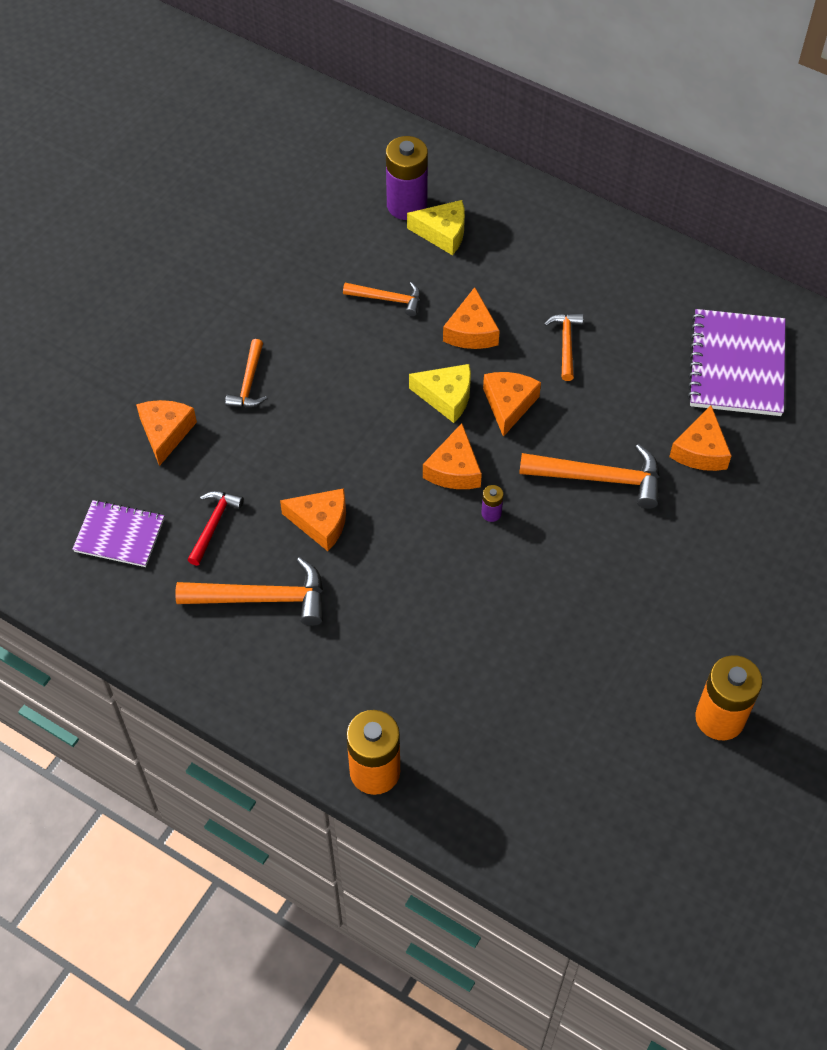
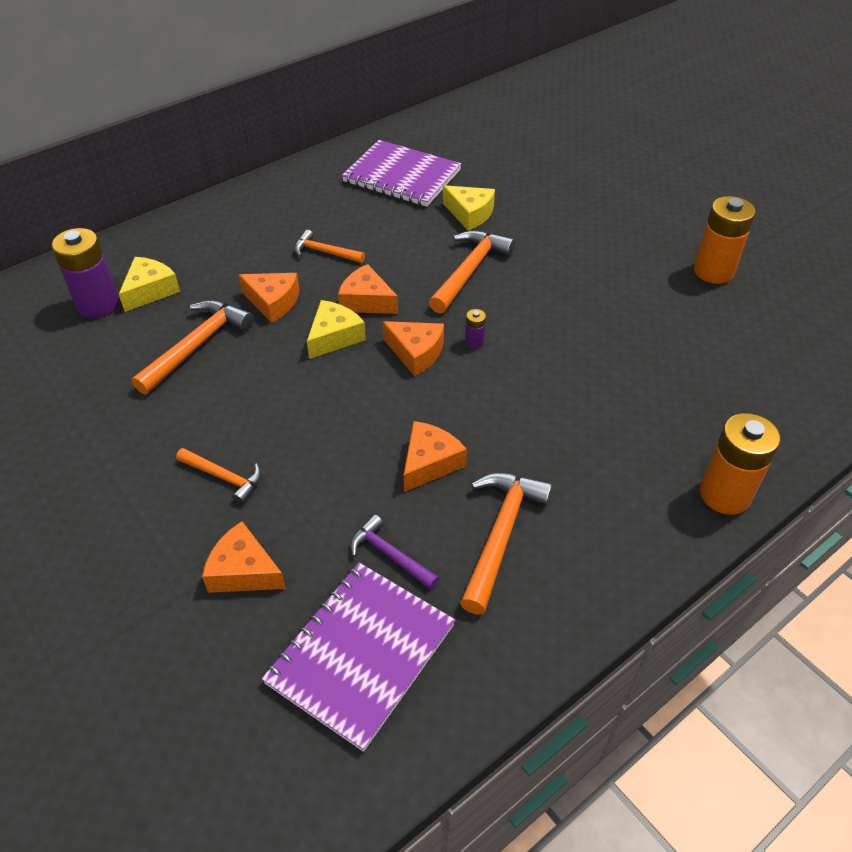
camera: 70 degrees left, 10 degrees down
(119, 535) = (361, 654): purple notebook -> purple notebook, size x1.64
(213, 525) = (390, 555): red hammer -> purple hammer
(387, 299) = (197, 346): orange hammer -> orange hammer, size x1.66
(700, 450) = (470, 214): orange cheese -> yellow cheese

